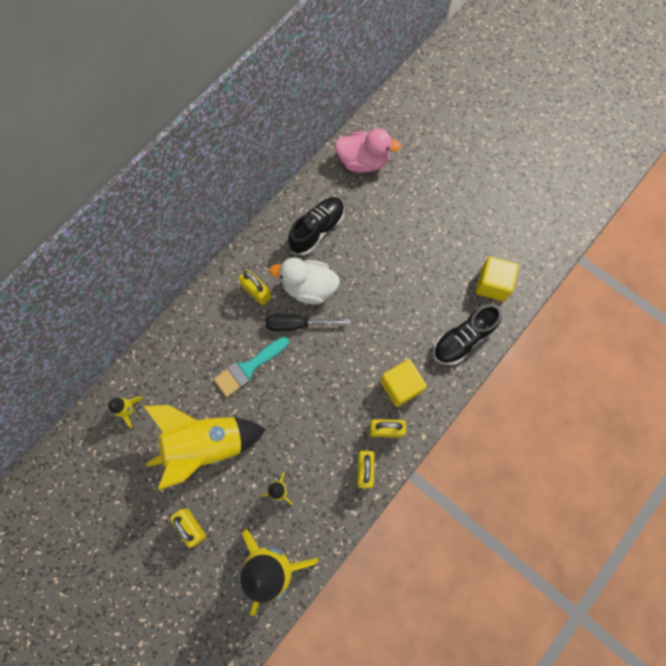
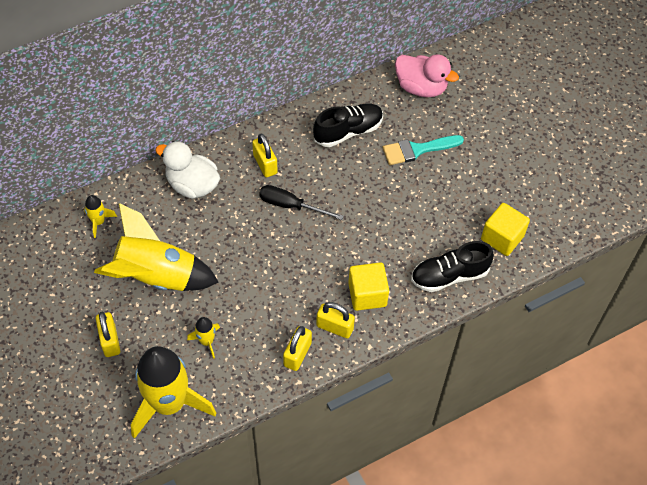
camera: 20 degrees right, 15 degrees down
(248, 368) = (226, 226): turquoise brush -> turquoise brush (417, 150)
(309, 288) = (317, 178): white duck -> white duck (192, 185)

